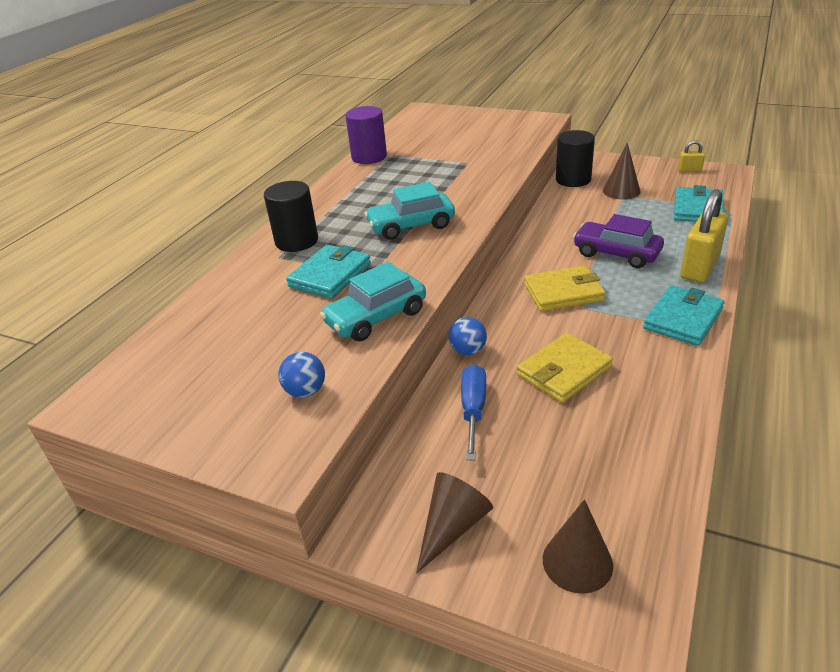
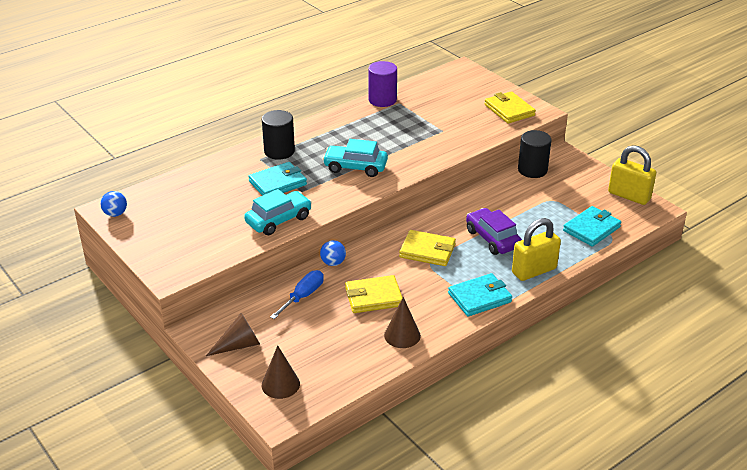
camera: 25 degrees right, 0 degrees up
(305, 391) = (208, 246): blue ball -> blue ball (115, 214)
(376, 317) = (278, 220): turquoise car -> turquoise car turned 150 degrees clockwise
(513, 127) = (509, 110): none -> yellow wallet
(621, 191) = (555, 193): brown cone -> brown cone (402, 335)
(689, 170) = (629, 196): yellow padlock -> yellow padlock, size x2.13

